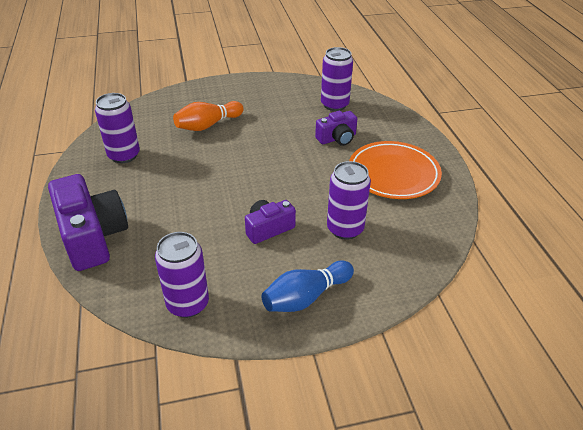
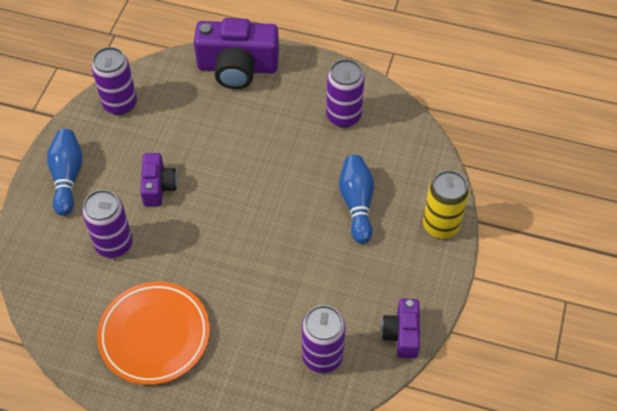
camera: 120 degrees right, 15 degrees up
(201, 90) = (441, 225): none -> yellow can
(208, 125) = (357, 203): orange bowling pin -> blue bowling pin
(337, 138) = (251, 317): purple camera -> purple camera (402, 334)

